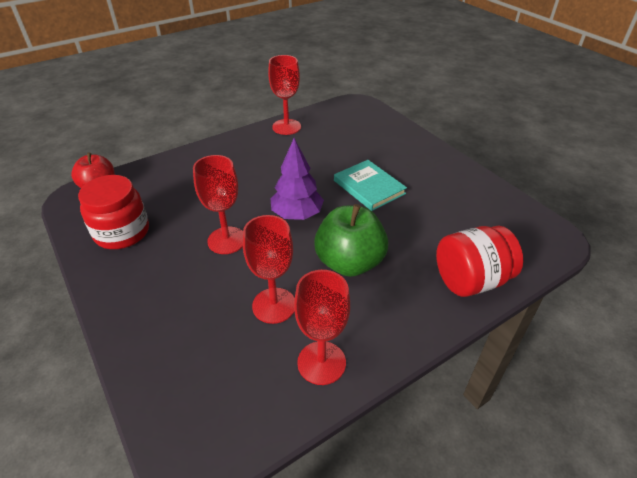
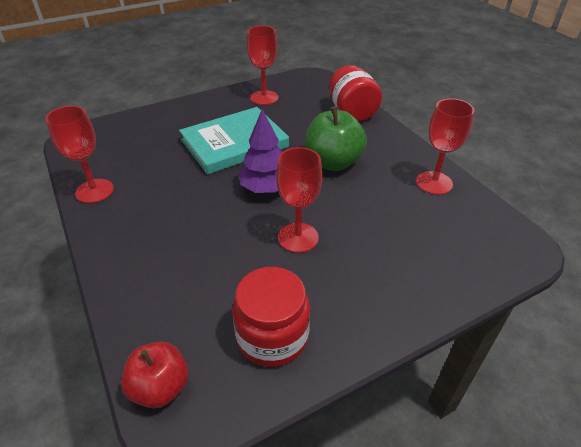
camera: 85 degrees left, 0 degrees up
(274, 305) = (382, 205): red goblet -> red goblet (264, 98)
(369, 187) = (234, 143): turquoise book -> turquoise book, size x1.56

